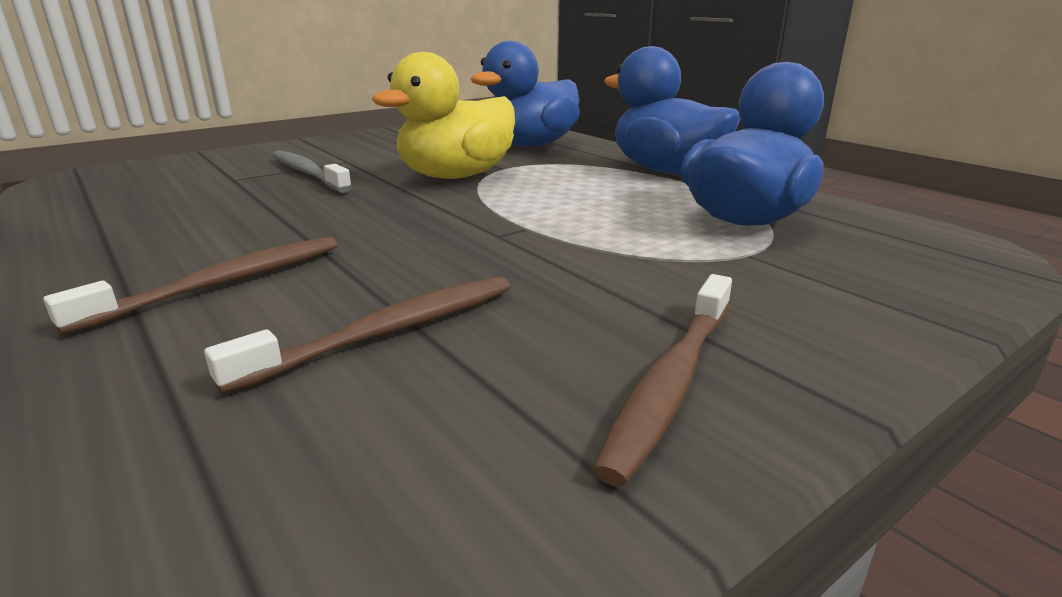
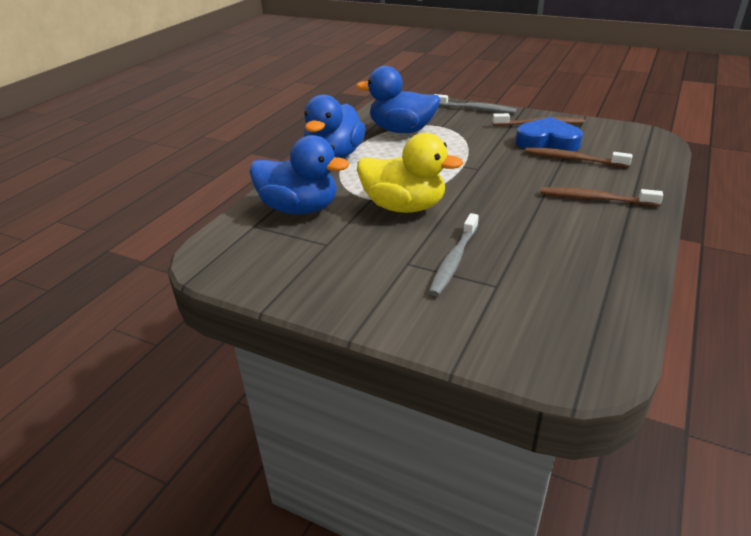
camera: 115 degrees left, 10 degrees up
(527, 341) = (547, 142): none -> blue heart
(874, 323) = (475, 109): none -> grey toothbrush

